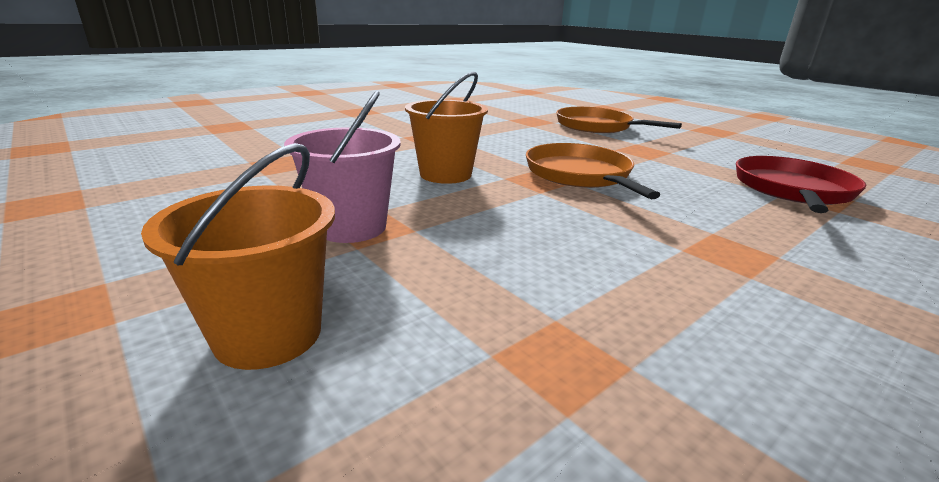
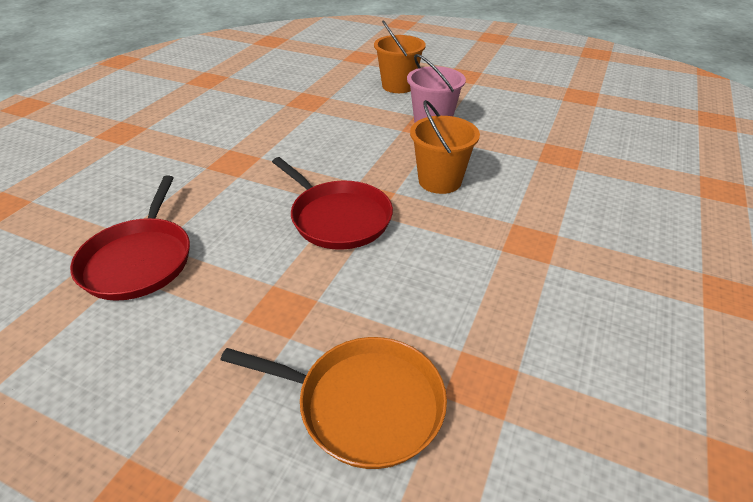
camera: 155 degrees right, 15 degrees up
(580, 175) = (338, 218): orange pan -> red pan

